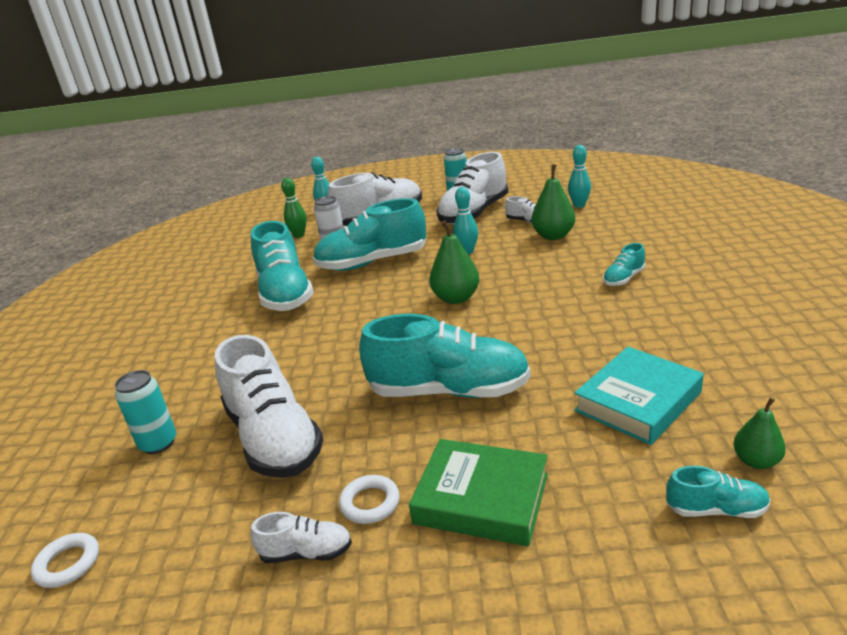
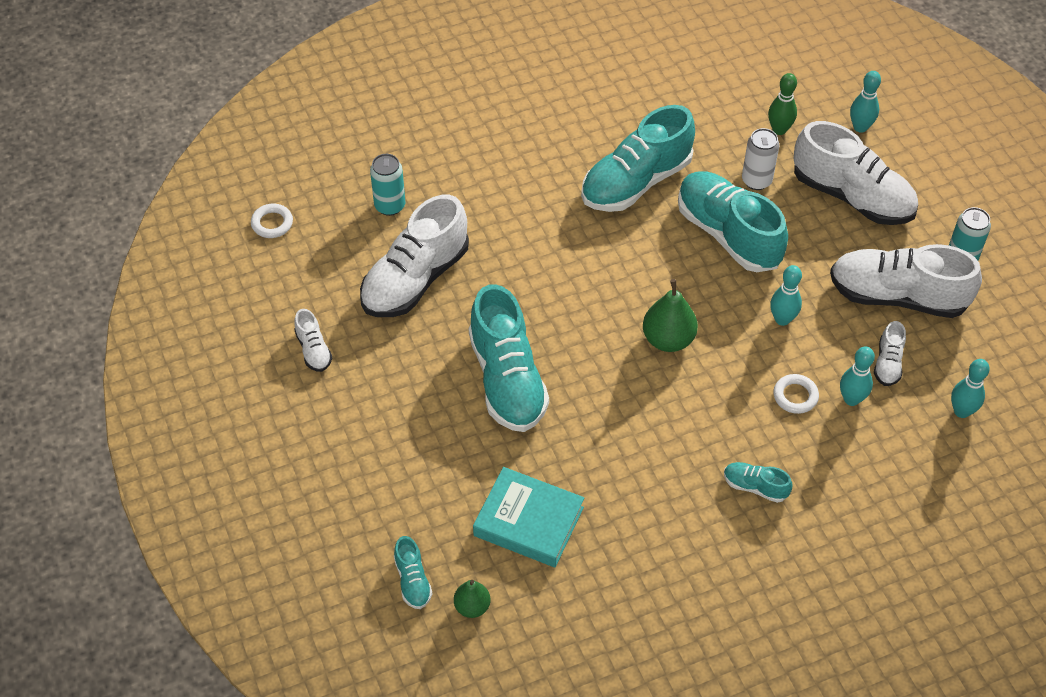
camera: 65 degrees right, 25 degrees up
(370, 503) = (365, 369): white ring -> white ring (795, 396)
(481, 499) = (386, 436): green book -> none
(553, 236) = (851, 399): green pear -> turquoise bowling pin

